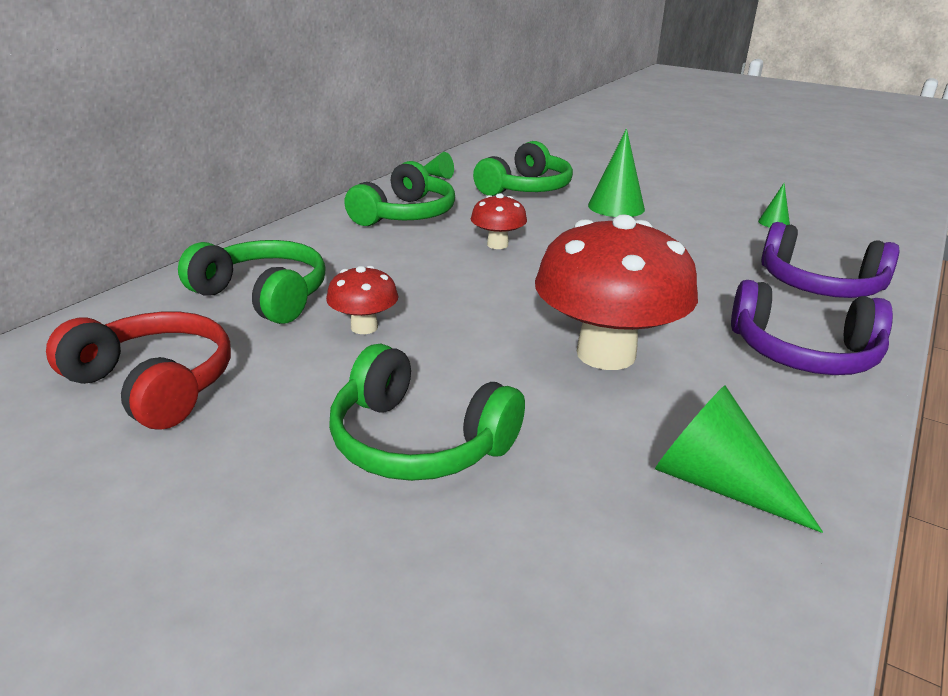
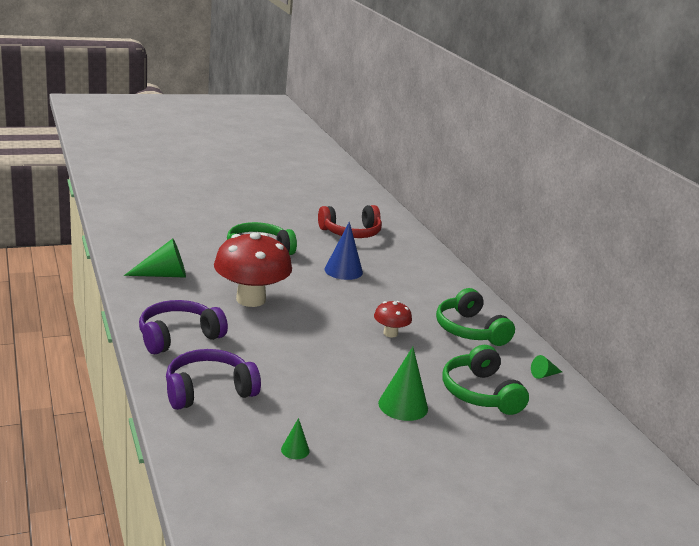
camera: 125 degrees right, 5 degrees down
(263, 296) = (399, 265): green headphones -> none
(364, 327) = (343, 270): red mushroom -> blue cone

